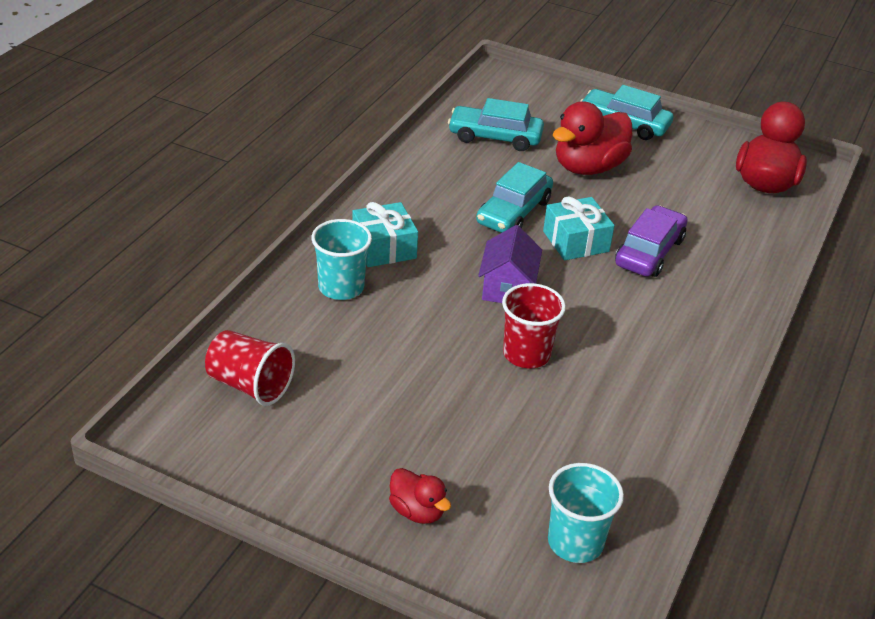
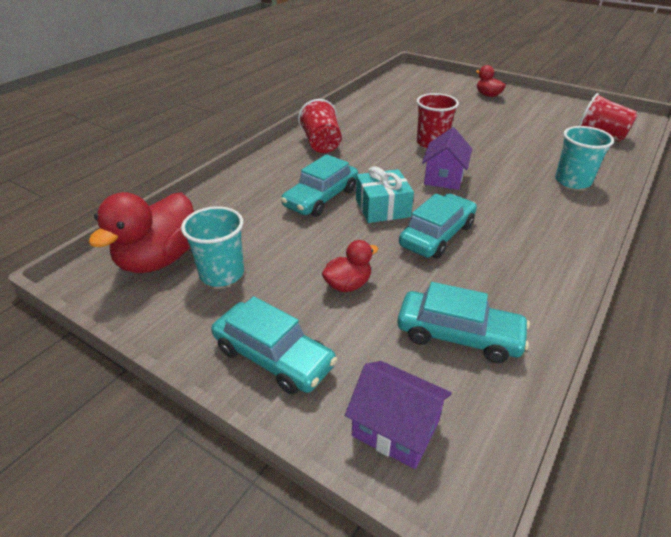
camera: 170 degrees left, 0 degrees up
(384, 248) = (551, 207): turquoise gift -> none
(534, 95) = (395, 428): none -> purple house
(575, 542) = (414, 86): turquoise cup -> turquoise cup (222, 273)
(588, 167) = (348, 285): red duck -> red duck, size x0.53
(649, 252) = (321, 198): purple car -> turquoise car
(691, 345) = (321, 144): none -> red cup

